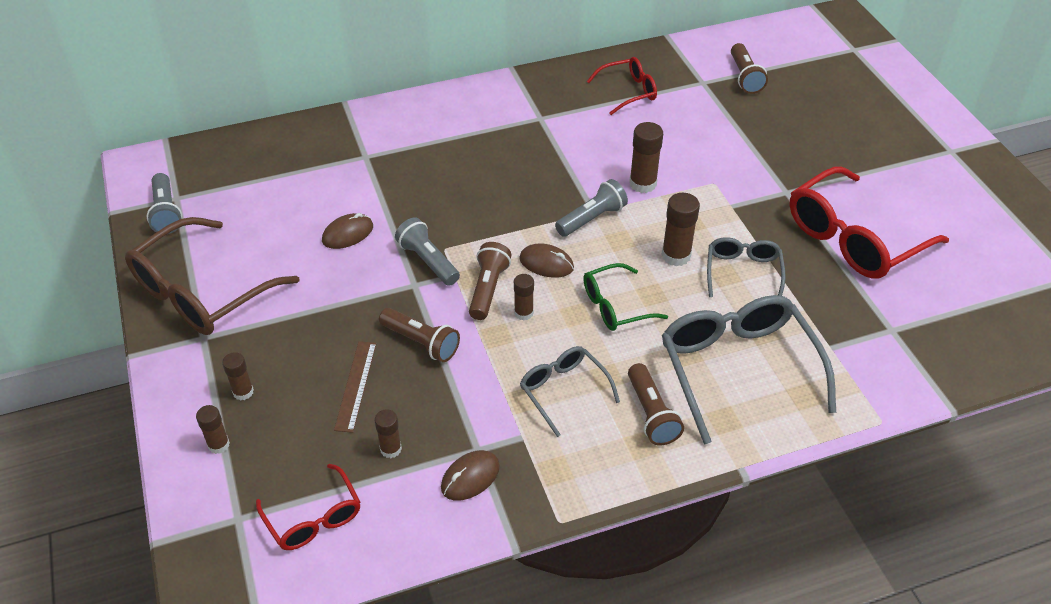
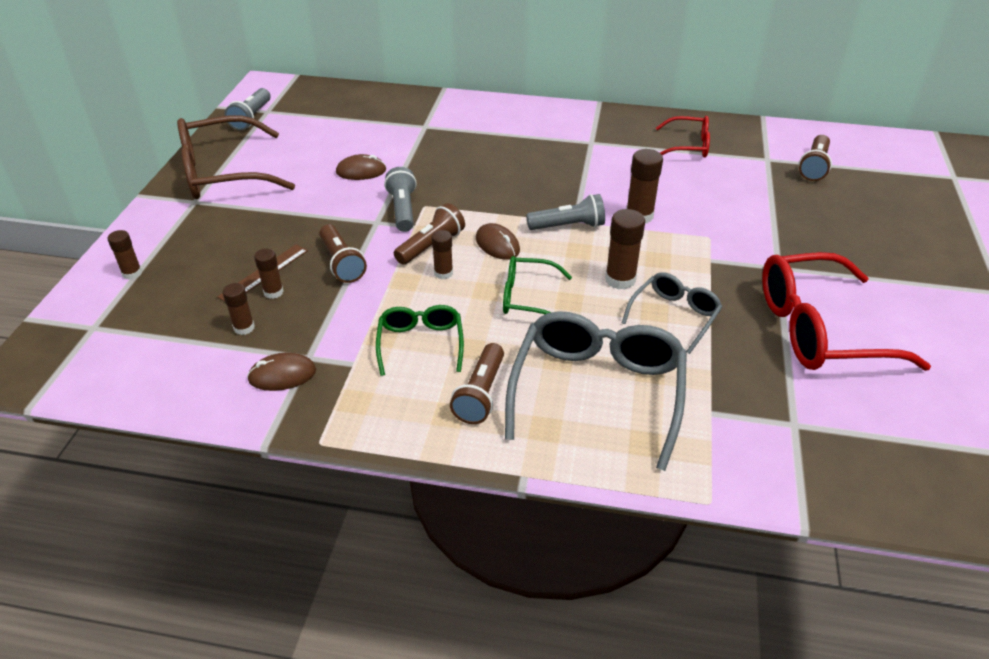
camera: 30 degrees right, 5 degrees down
(243, 392) = (183, 246): brown glue stick -> brown glue stick (273, 292)
(313, 517) = (141, 350): red glasses -> none
(564, 391) = (420, 344): grey glasses -> green glasses

